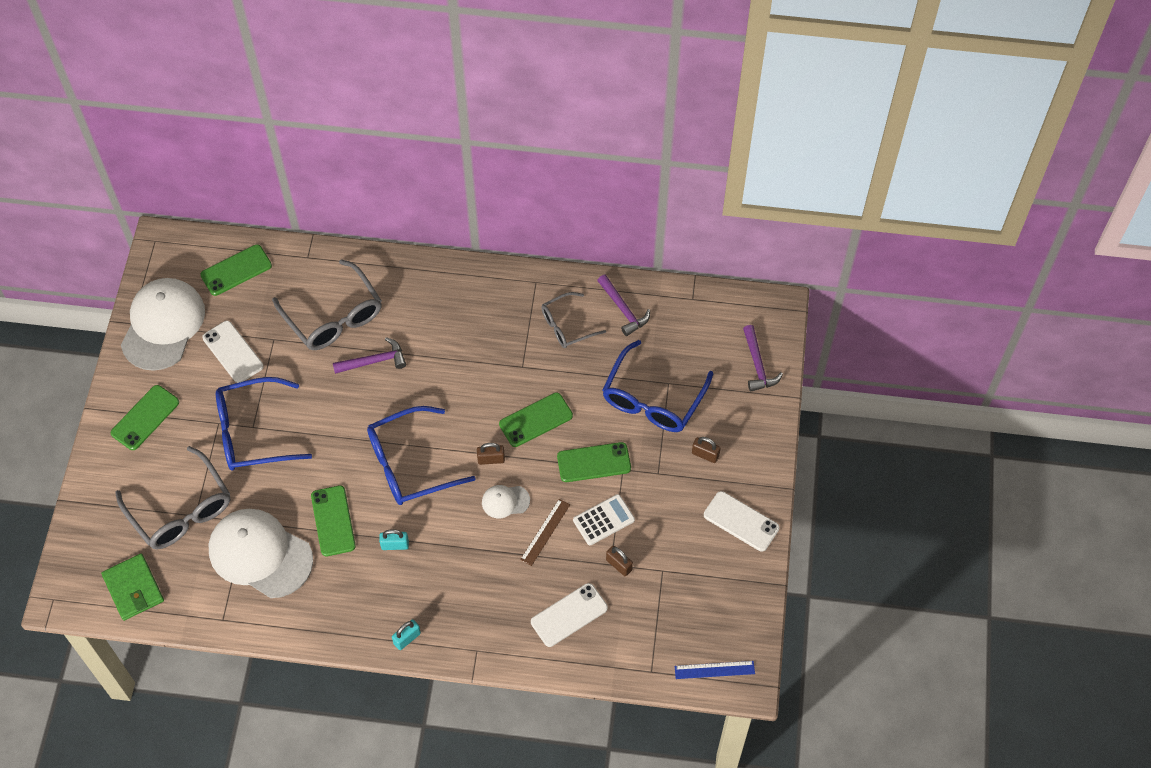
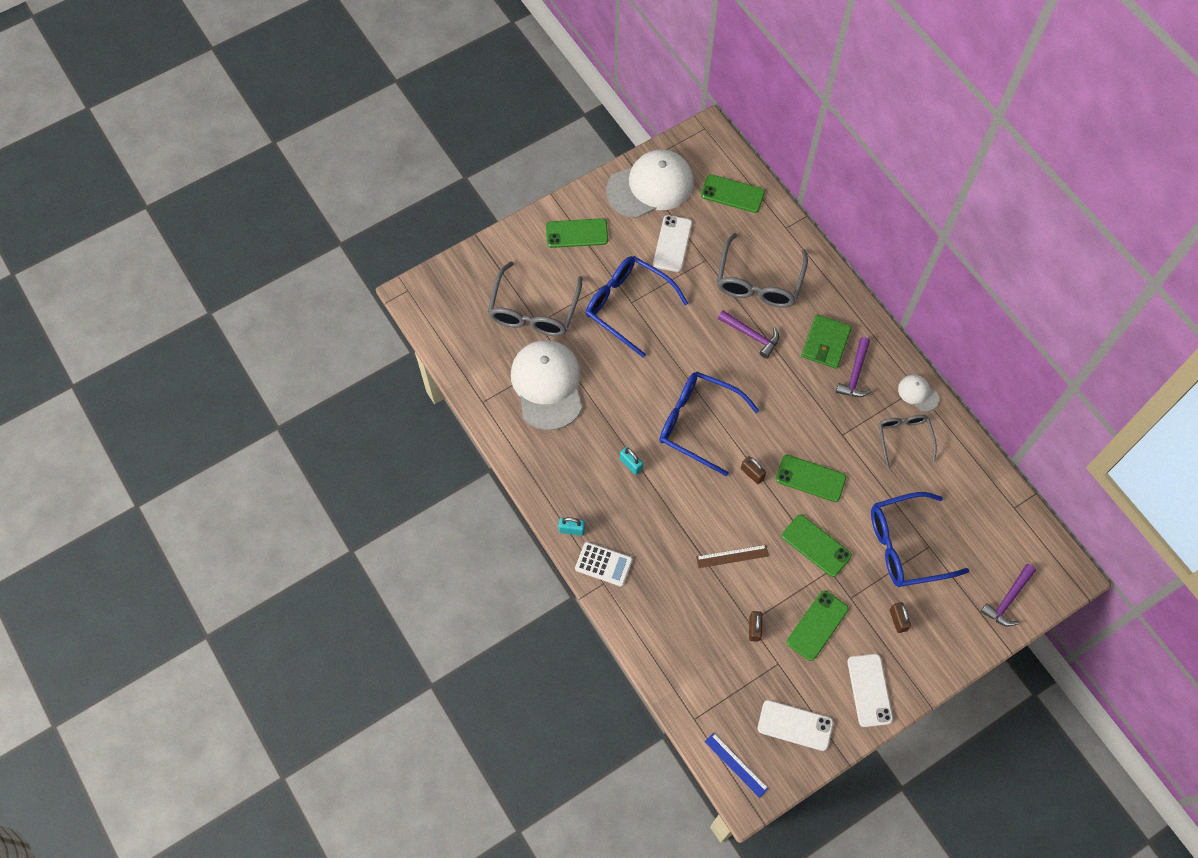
camera: 50 degrees right, 5 degrees up
(133, 588) = (456, 330): green wallet -> green wallet (825, 343)
(333, 521) = (612, 410): green phone -> green phone (817, 625)
(505, 501) = (730, 510): white cap -> white cap (918, 393)
(567, 326) = (904, 438): grey glasses -> grey glasses turned 60 degrees clockwise
(569, 615) = (685, 625): white phone -> white phone (795, 725)
(603, 520) = (778, 589): white calculator -> white calculator (603, 564)
(623, 309) = (956, 466): purple hammer -> purple hammer (855, 374)

